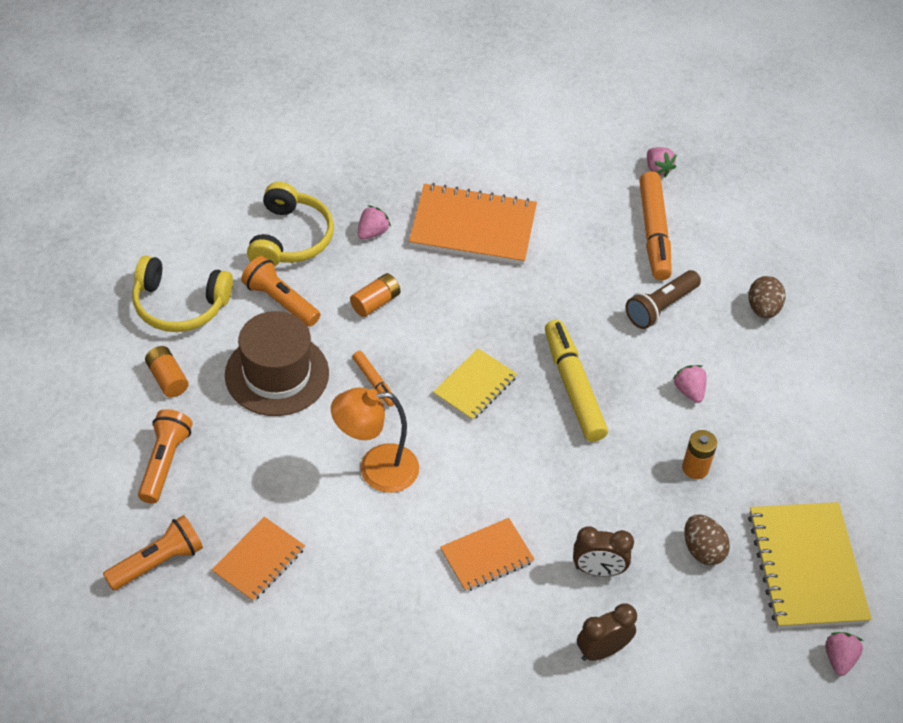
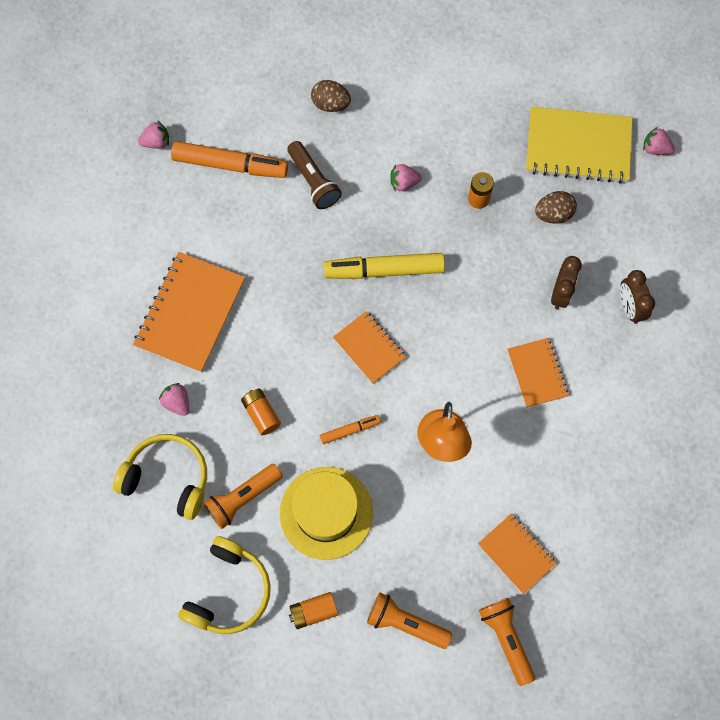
camera: 75 degrees left, 20 degrees up
(277, 374) = (326, 513): brown hat -> yellow hat
(475, 386) = (369, 348): yellow notebook -> orange notebook

